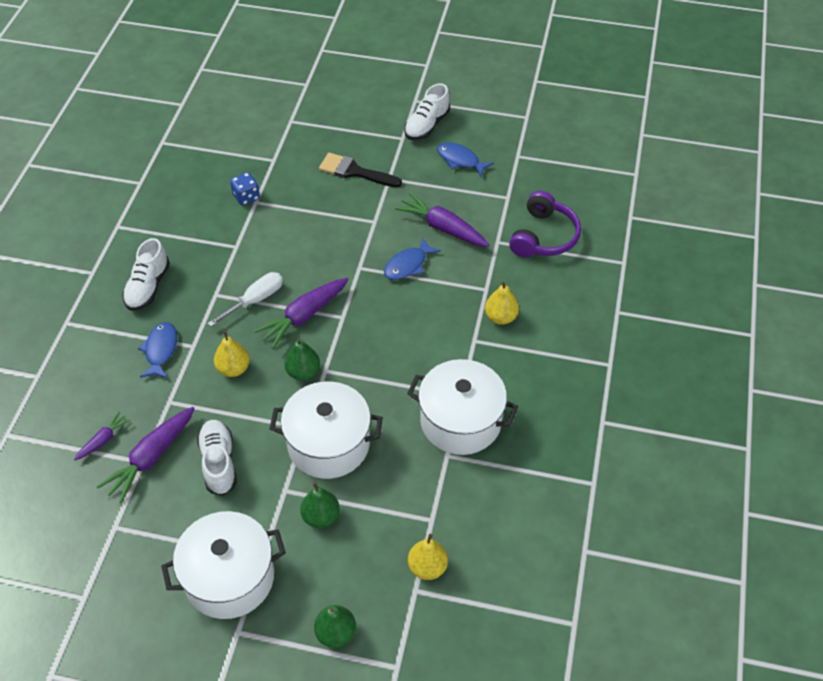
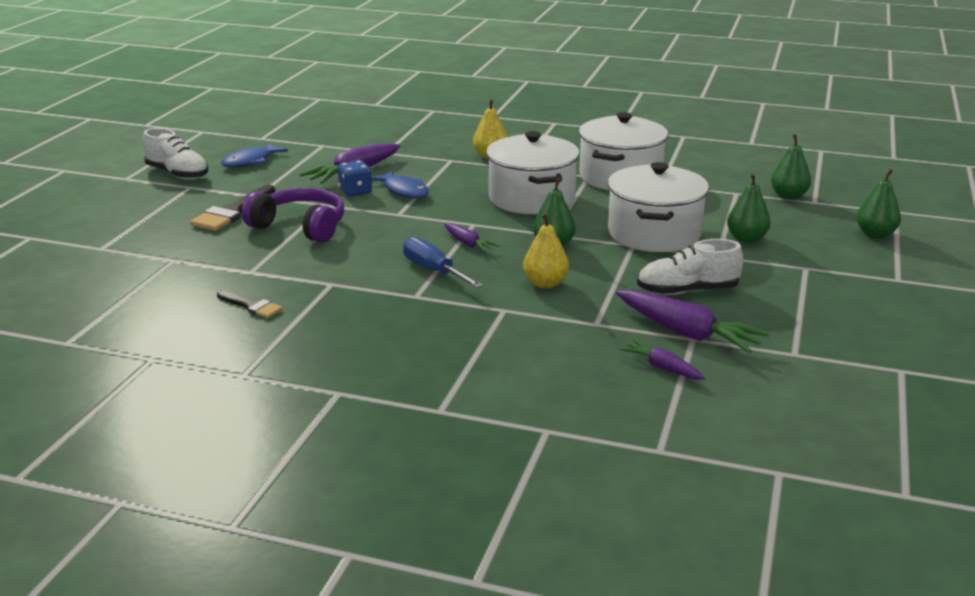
camera: 85 degrees left, 25 degrees down
(148, 287) = (386, 344): white shoe -> none
(160, 350) = (508, 331): blue fish -> none
(203, 212) = (252, 306): none -> black brush
(229, 578) = (837, 284): white pot -> white pot (531, 198)
(246, 197) = (238, 277): blue dice -> blue dice (355, 192)
(255, 300) = (434, 271): white screwdriver -> blue screwdriver
(303, 317) = (468, 244): purple carrot -> purple carrot, size x0.54
(427, 567) = (788, 196): yellow pear -> green pear
(544, 236) = (387, 134): purple headphones -> purple headphones (300, 226)

